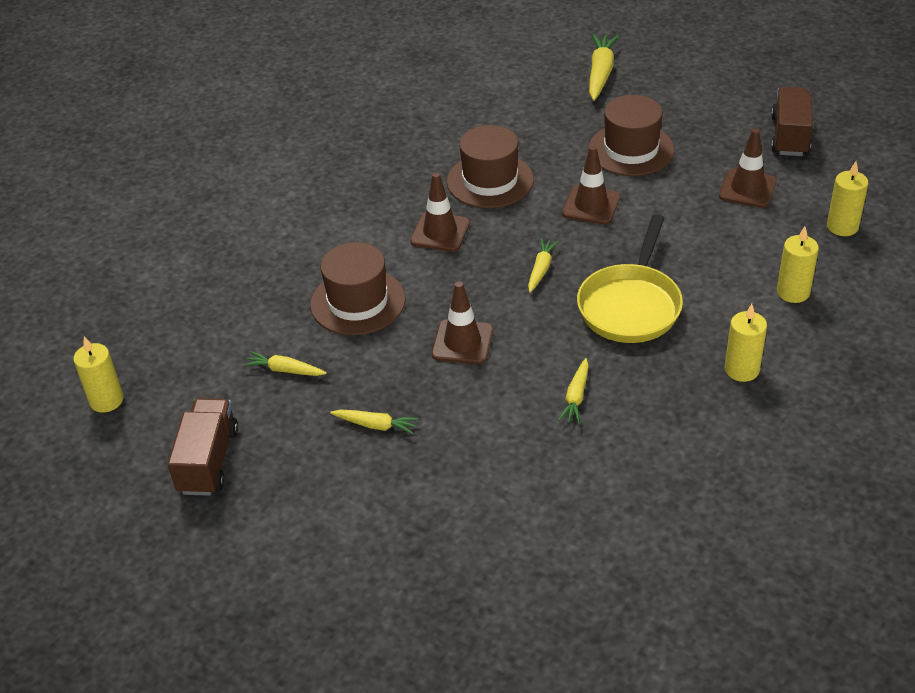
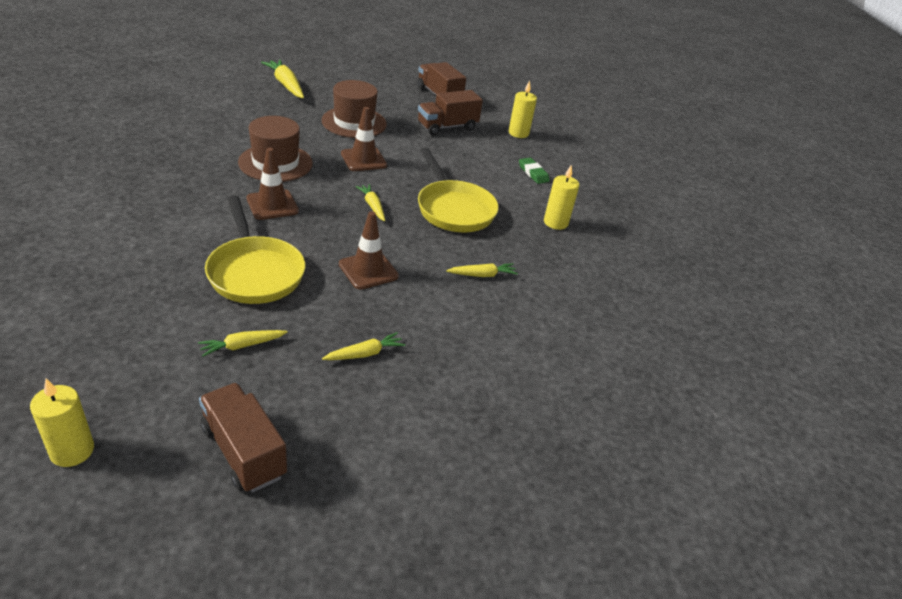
camera: 50 degrees left, 5 degrees down
(358, 302) = (255, 272): brown hat -> yellow pan
(576, 397) = (482, 275): yellow carrot -> yellow carrot turned 75 degrees counterclockwise
(747, 189) = (447, 127): brown traffic cone -> brown truck
(793, 292) = (533, 173): yellow candle -> green eraser

